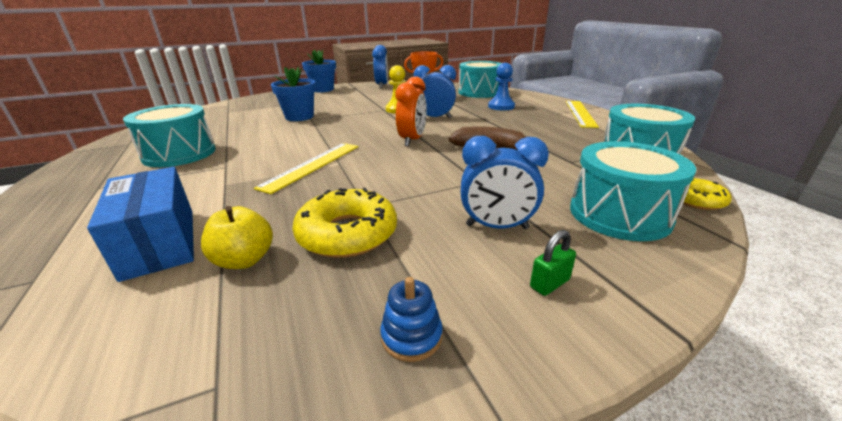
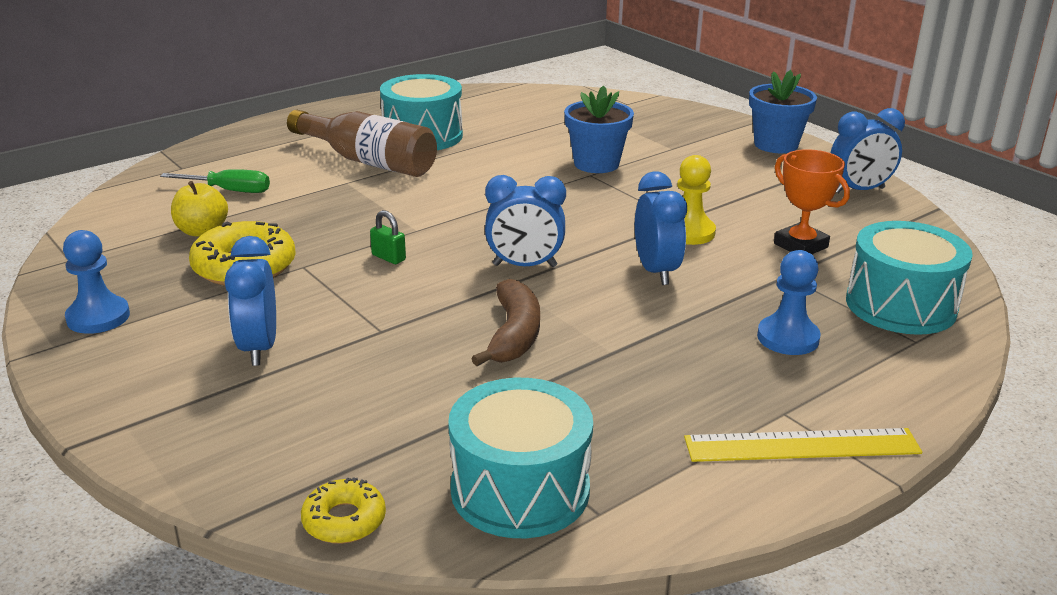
camera: 75 degrees right, 0 degrees up
(160, 242) = (230, 191): blue box -> green screwdriver
(196, 174) = (368, 161): none -> brown bottle
(312, 166) = (406, 214): yellow ruler -> none
(411, 336) = (98, 317): blue stacking toy -> blue pawn
(412, 140) = (524, 266): orange clock -> blue clock
(549, 283) = (153, 379): green padlock -> green padlock (388, 257)
(619, 214) = (294, 439): turquoise drum -> none

